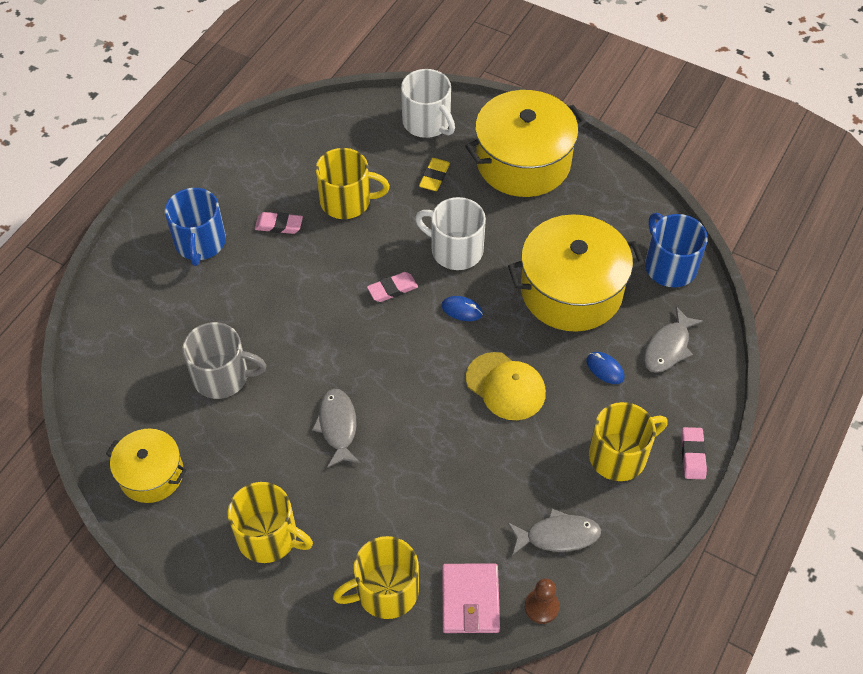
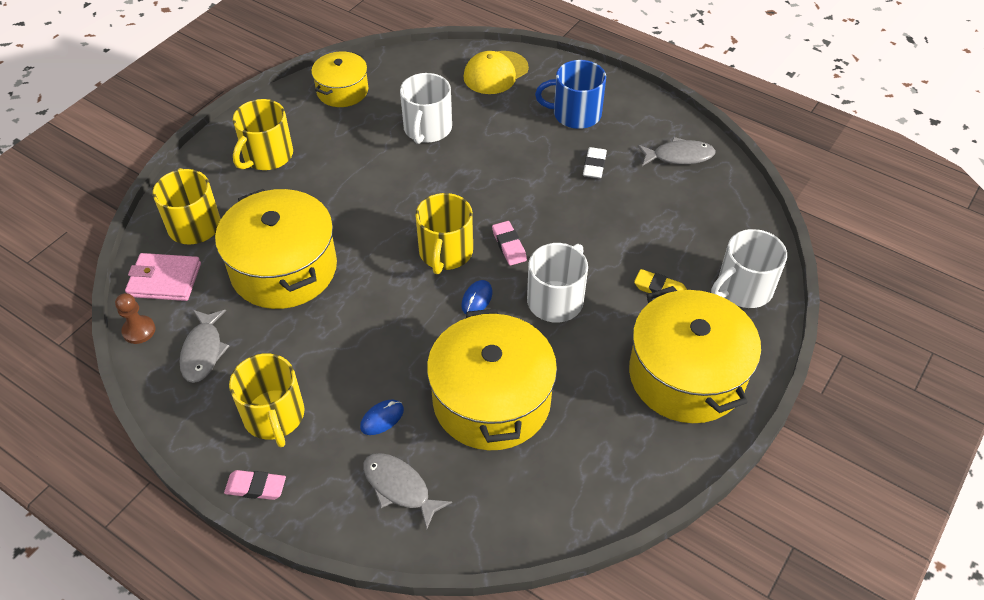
camera: 95 degrees right, 5 degrees down
(222, 376) = (427, 129): grey mug -> white mug
(279, 225) = (594, 165): pink eraser -> white eraser
(337, 426) = (360, 200): grey fish -> grey fish (679, 156)
(347, 201) = (625, 216): yellow mug -> yellow mug (445, 252)
(441, 483) = (284, 268): none -> yellow pot
(505, 386) = (377, 327): yellow cap -> yellow cap (495, 73)
(669, 266) = (518, 511): blue mug -> none

